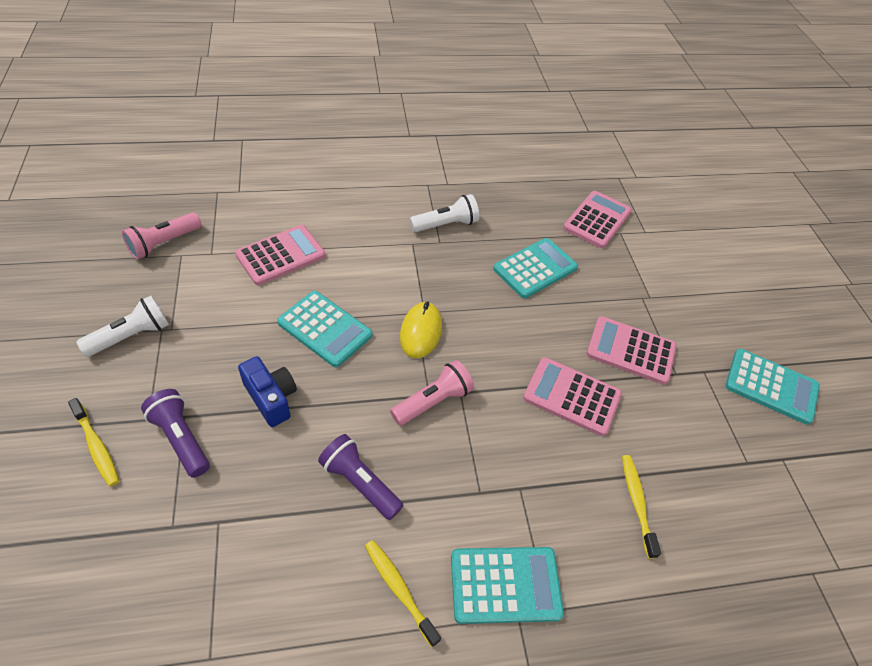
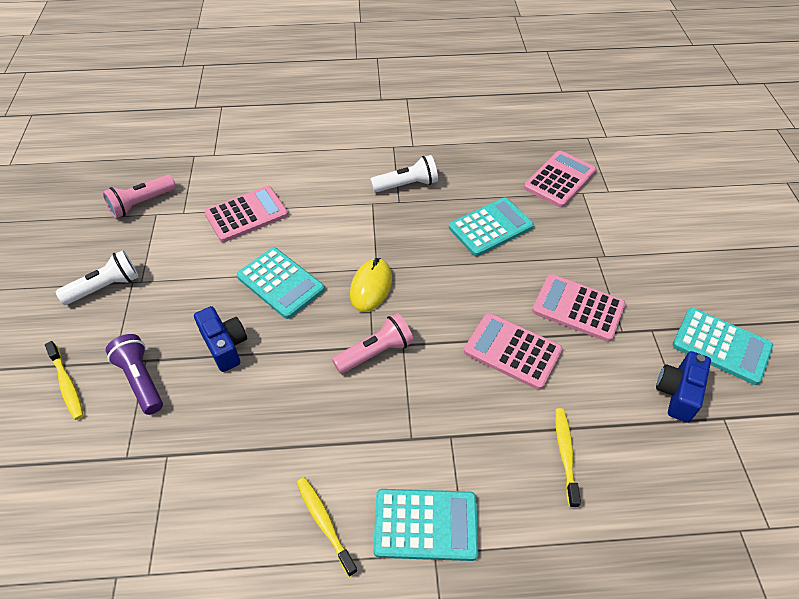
camera: 10 degrees right, 0 degrees up
(360, 483) = (298, 425): purple flashlight -> none
(736, 435) = (678, 393): none -> blue camera

